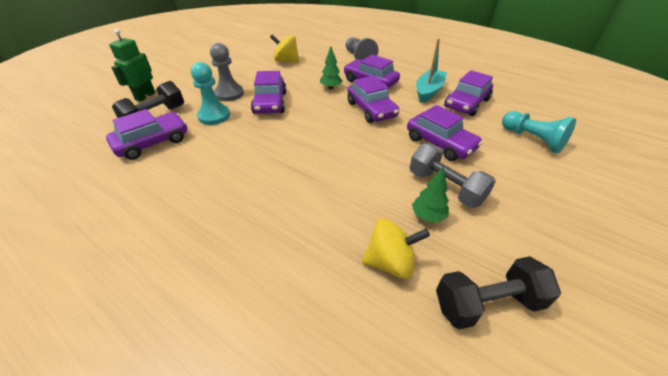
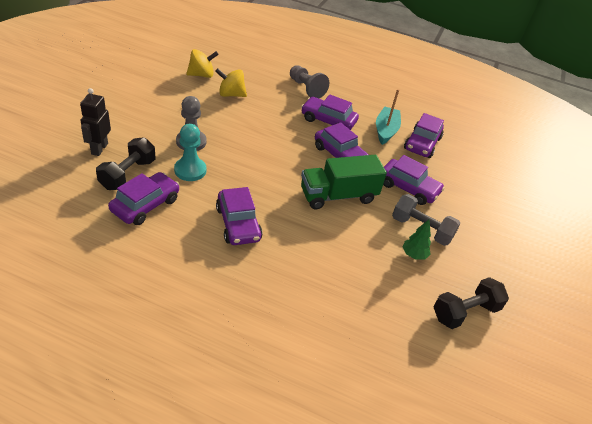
camera: 20 degrees left, 0 degrees up
(145, 96) = (99, 149): green robot -> black robot
(270, 103) = (239, 151): purple car -> purple car (238, 224)
(331, 88) = (292, 130): green tree -> none
(355, 146) = (338, 196): none -> green truck
(390, 262) = (396, 292): yellow spinning top -> yellow spinning top (201, 75)
(532, 139) = (480, 179): turquoise pawn -> none

